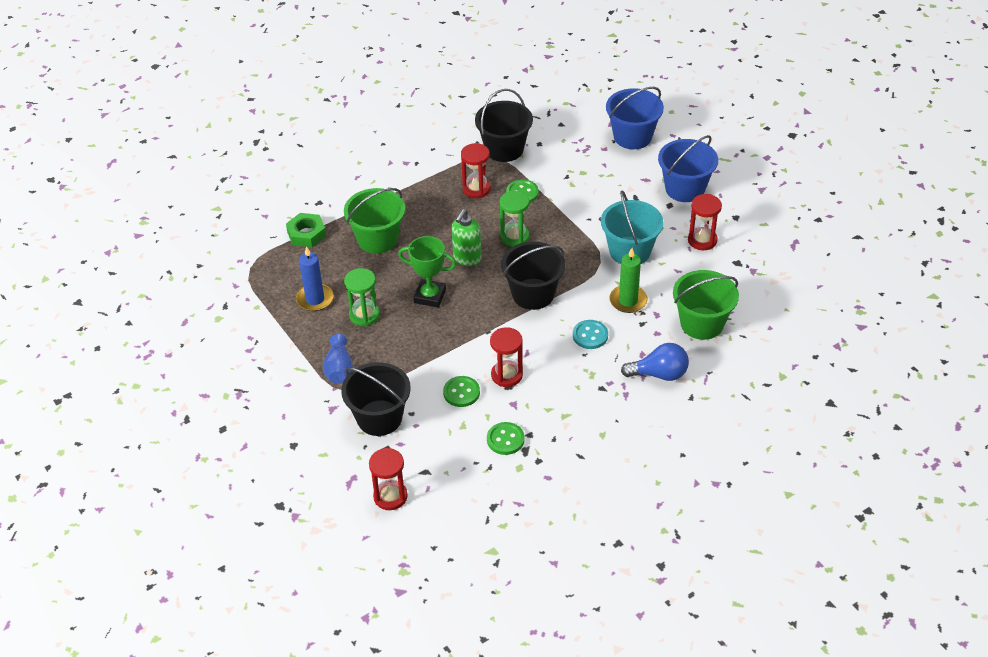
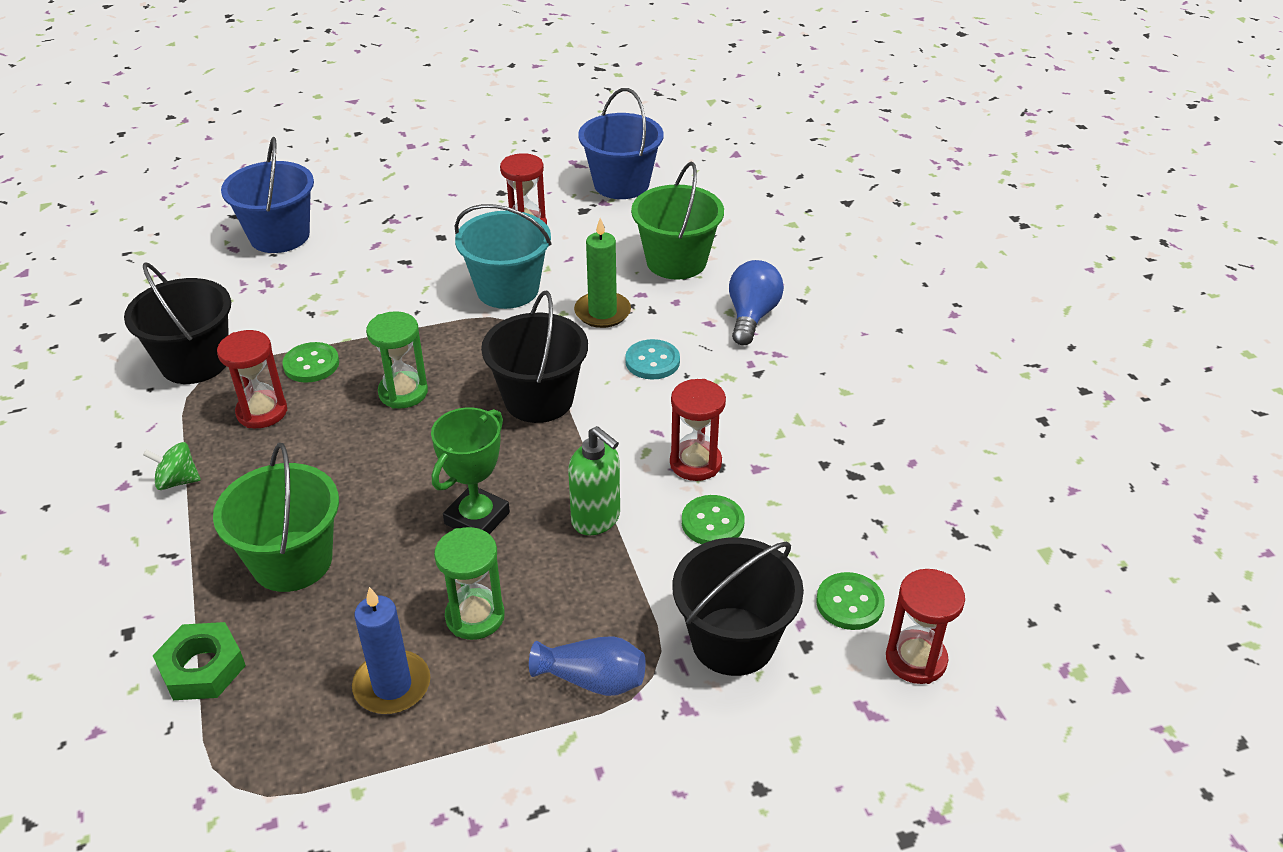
camera: 75 degrees left, 5 degrees down
(415, 179) = (177, 481): none -> green spinning top
(467, 258) = (416, 456): green soap dispenser -> green soap dispenser (596, 519)
(505, 439) = (827, 492): green button -> green button (849, 603)
(685, 188) = (419, 217): blue bucket -> blue bucket (621, 184)

